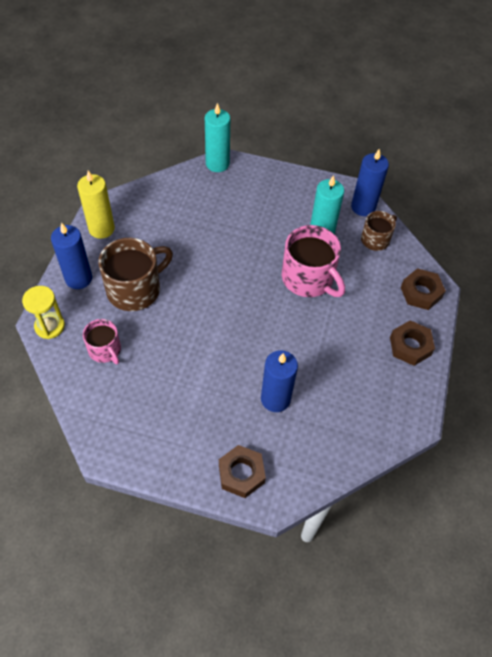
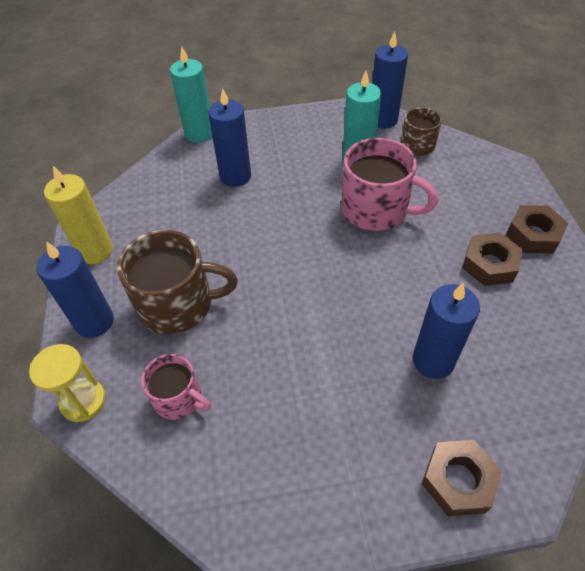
camera: 20 degrees left, 5 degrees down
(135, 289) = (177, 304): brown mug -> brown mug turned 60 degrees clockwise
(224, 210) = (235, 176): none -> blue candle
(421, 293) = (501, 177): brown nut -> brown nut (489, 264)

